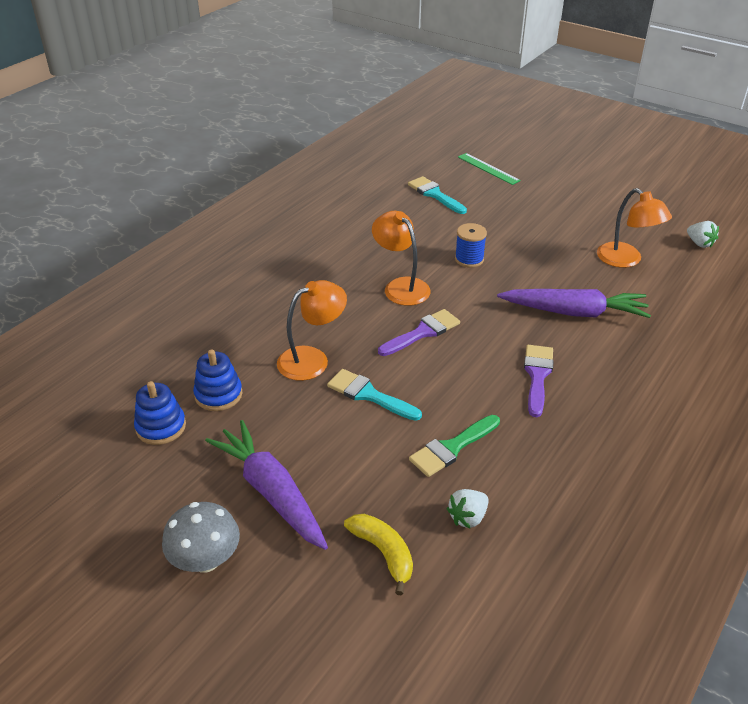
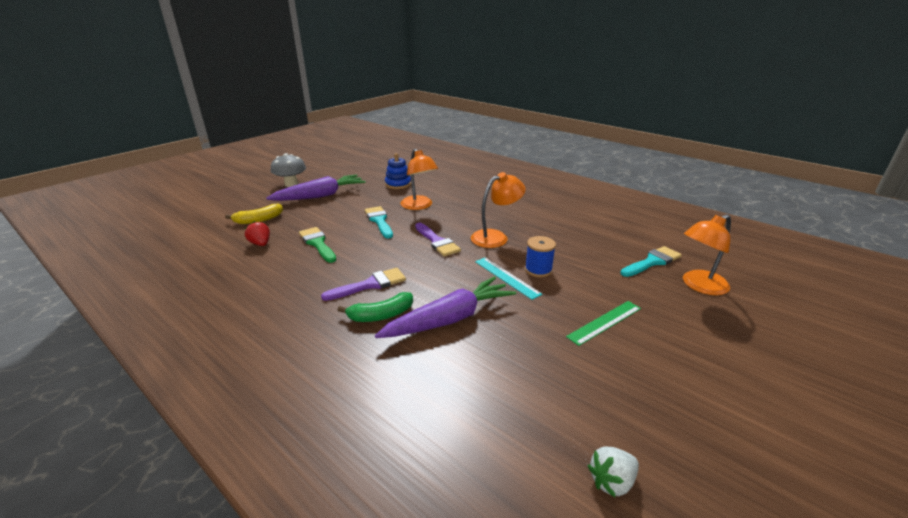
camera: 95 degrees right, 10 degrees down
(161, 427) = (380, 174): blue stacking toy -> none
(369, 395) = (379, 221): turquoise brush -> turquoise brush turned 60 degrees counterclockwise
(468, 517) = (260, 244): white strawberry -> red strawberry
(488, 168) = (734, 300): green ruler -> green ruler (604, 322)
(489, 279) = (506, 277): none -> turquoise ruler
(537, 376) = (370, 285): purple brush -> purple brush turned 45 degrees counterclockwise
(575, 312) = (450, 319): purple carrot -> purple carrot turned 135 degrees counterclockwise
(588, 358) = (381, 315): none -> green banana
(626, 260) = (550, 379): orange lamp -> orange lamp (699, 286)

